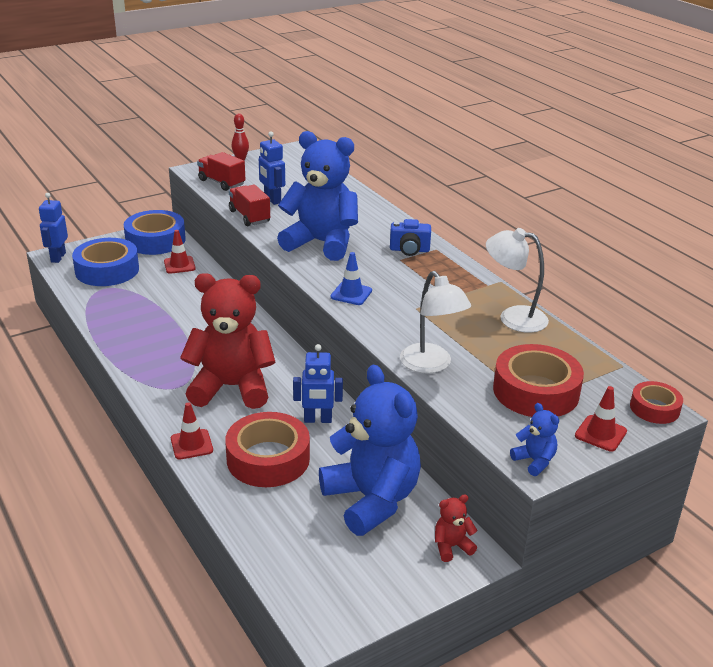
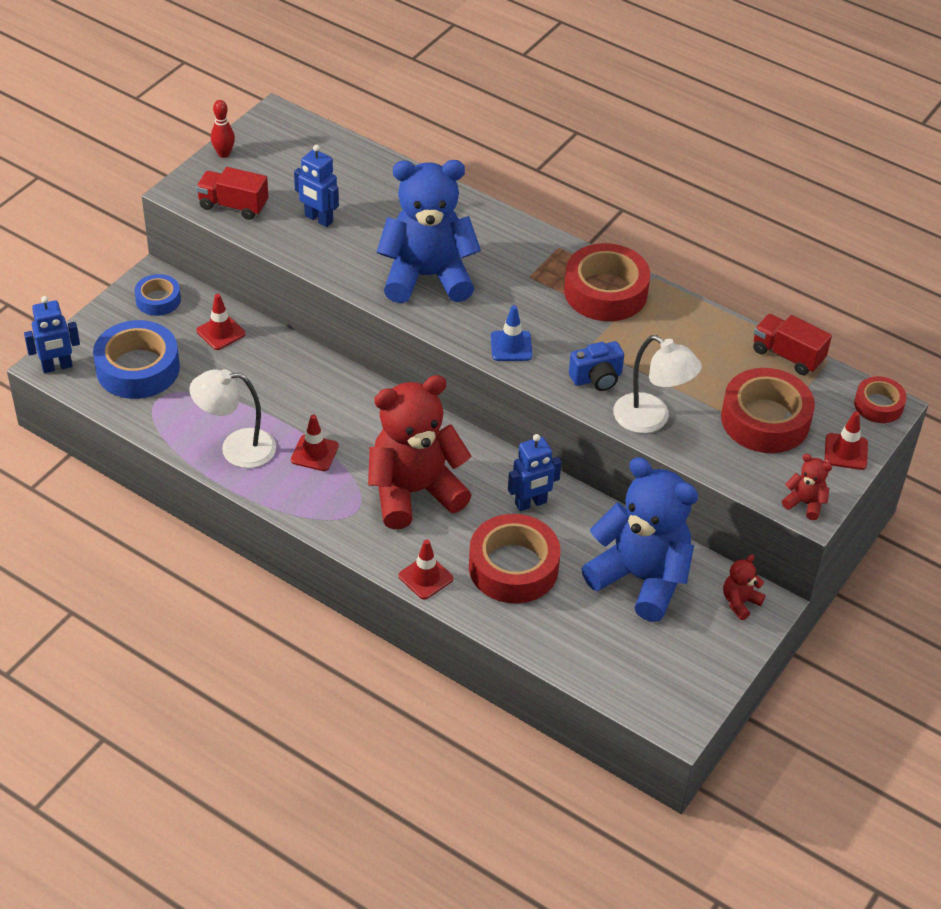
camera: 25 degrees left, 15 degrees up
(58, 257) = (57, 367): blue robot -> blue robot turned 90 degrees counterclockwise
(155, 240) = (158, 300): blue tape -> blue tape, size x0.56
(180, 344) = (314, 453): none -> red traffic cone
(249, 216) = (312, 257): red truck -> red truck (787, 355)
(409, 250) = (531, 258): blue camera -> blue camera (597, 378)
(454, 280) = (605, 292): none -> red tape
(513, 317) = (694, 327): white lamp -> white lamp (236, 448)
(534, 461) = (805, 503): blue teddy bear -> red teddy bear

